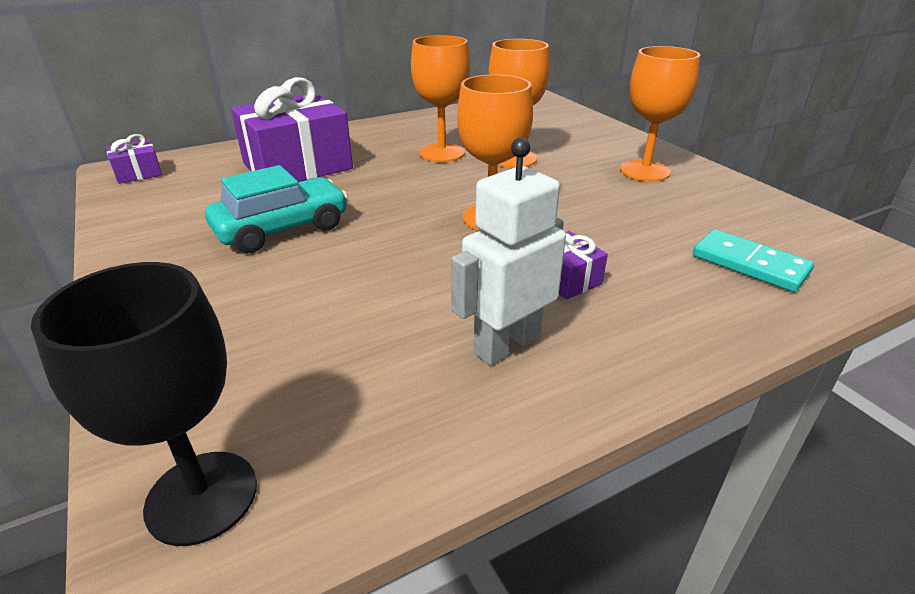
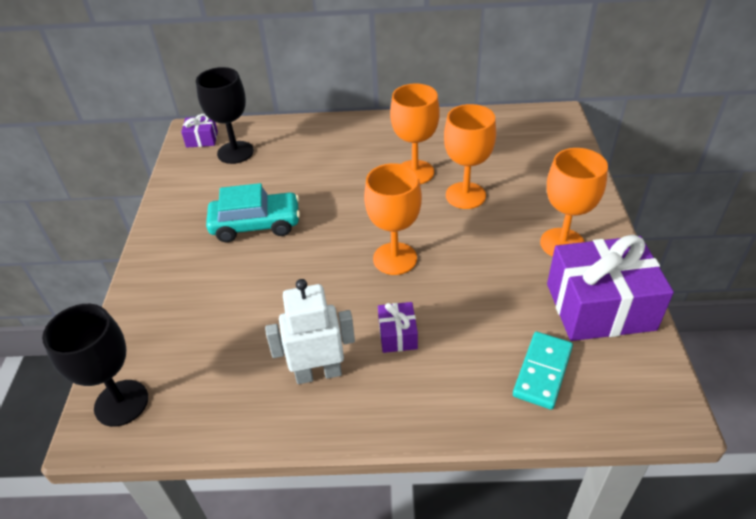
camera: 30 degrees right, 10 degrees up
(198, 176) = (235, 152): none -> black goblet
(297, 166) = (303, 159): purple gift -> purple gift (600, 306)
(749, 264) = (542, 371): turquoise domino -> turquoise domino turned 45 degrees clockwise

